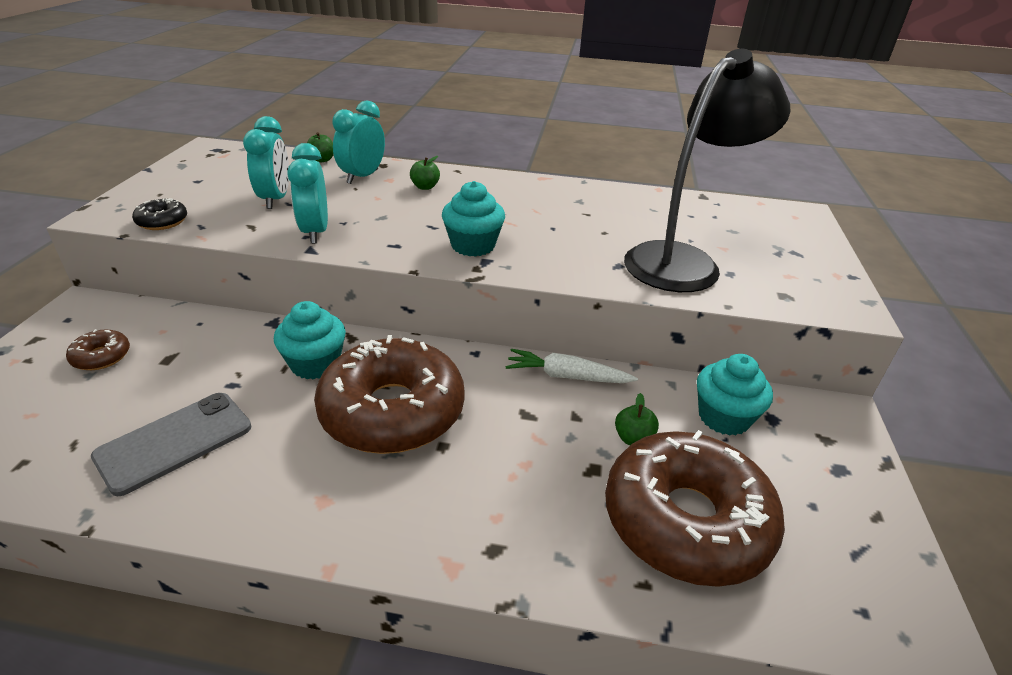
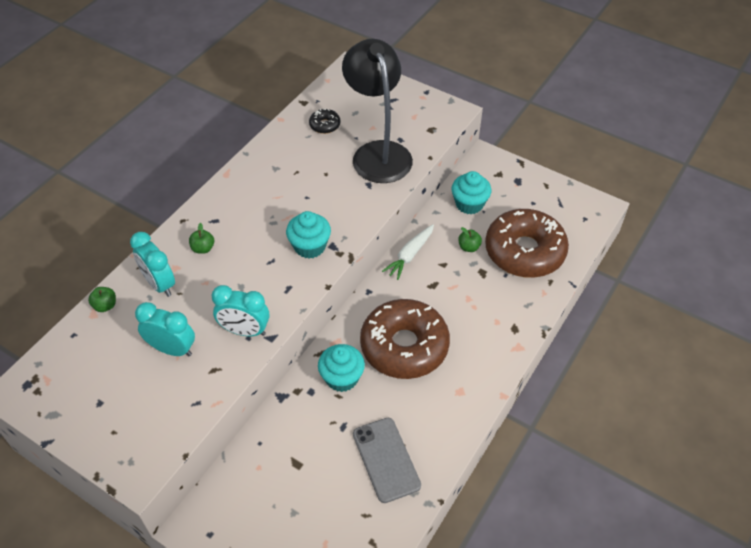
camera: 65 degrees left, 15 degrees up
(101, 357) = (275, 505): brown donut -> none
(162, 222) = (174, 429): black donut -> black donut (325, 125)

